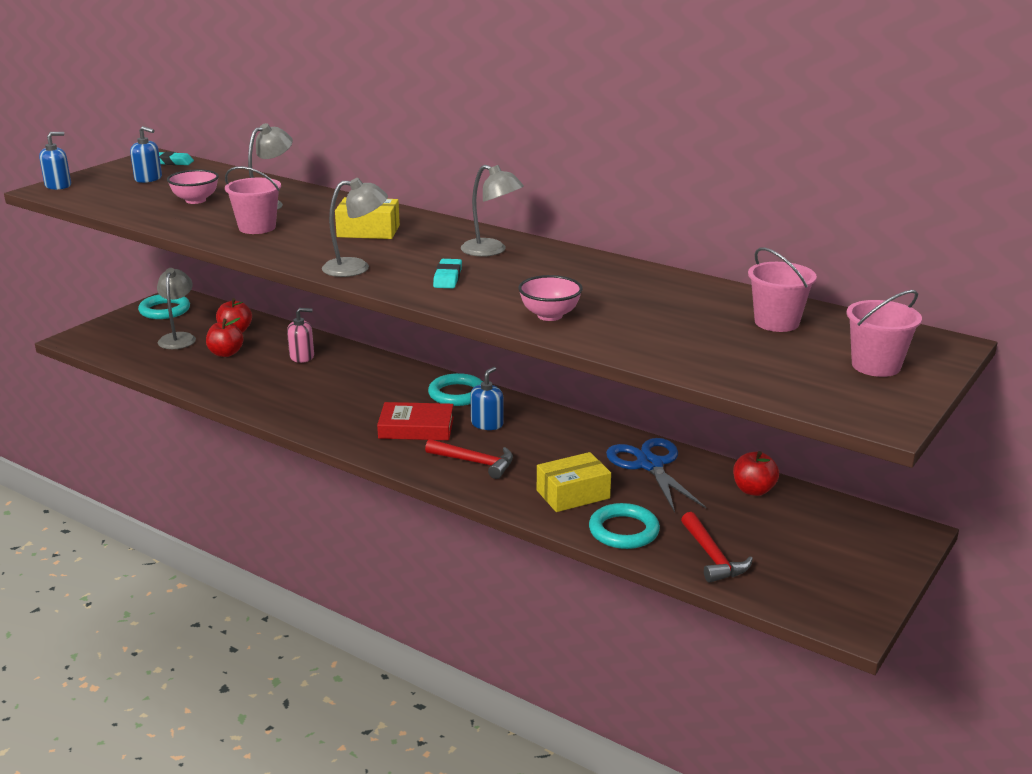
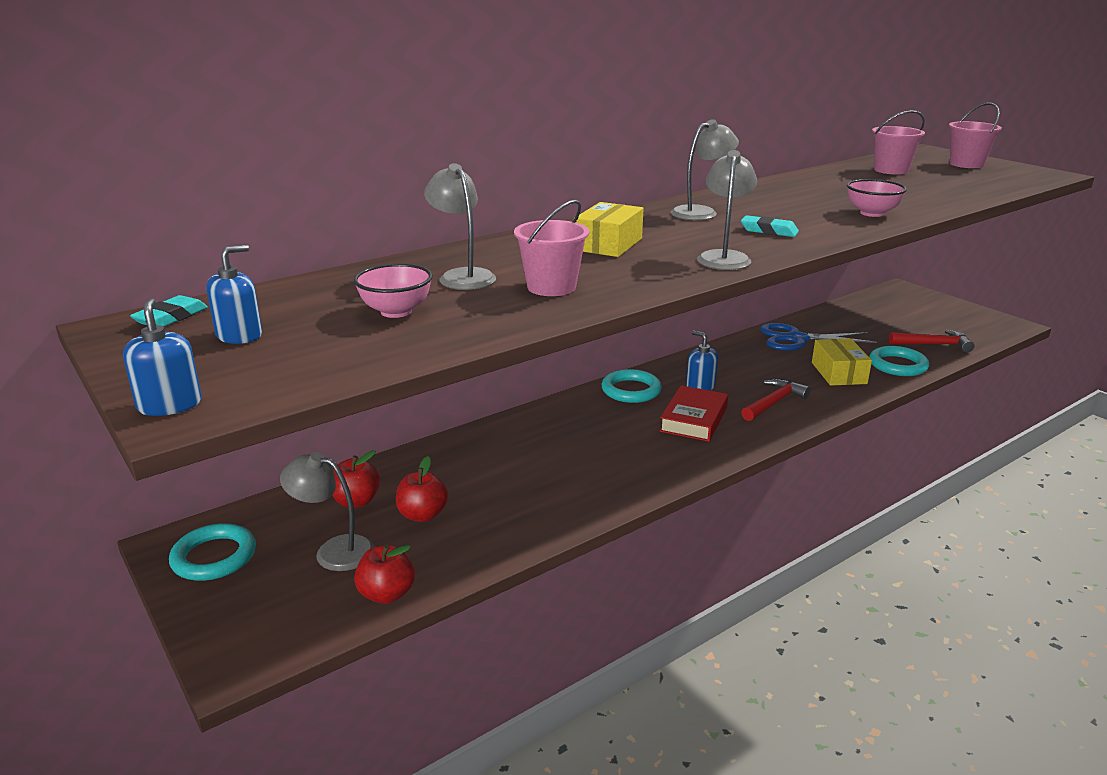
camera: 70 degrees left, 0 degrees up
(302, 357) = (478, 462): pink soap dispenser -> none
(753, 490) = (842, 316): red apple -> red apple (387, 594)

